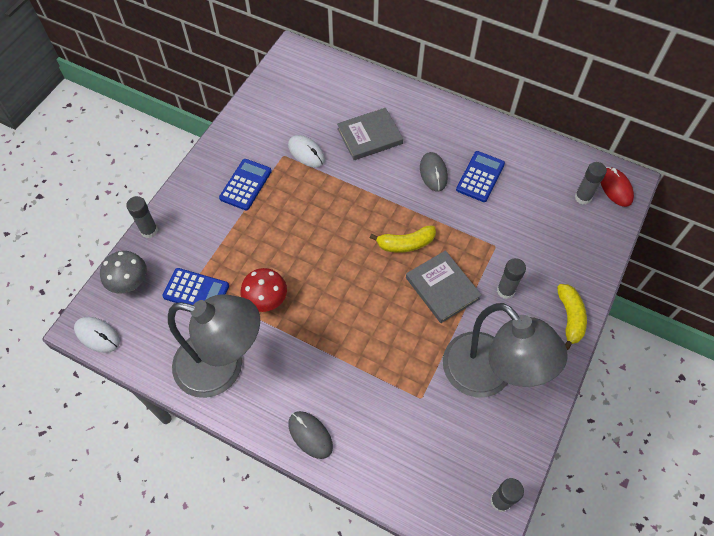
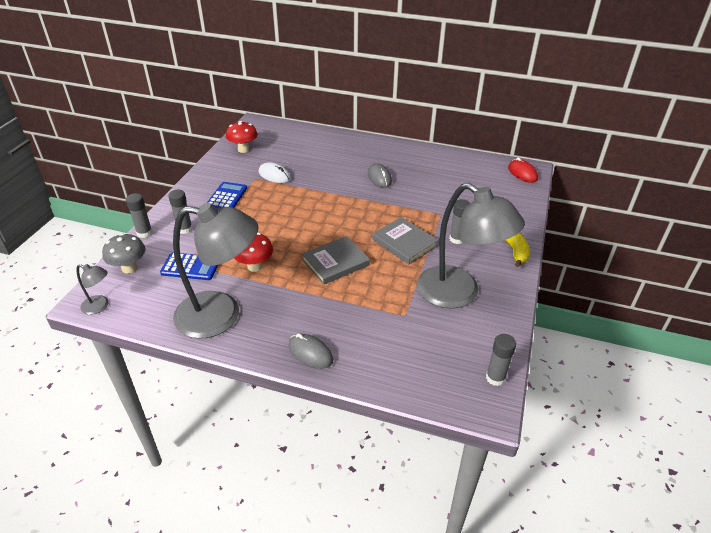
camera: 10 degrees left, 20 degrees down
(97, 335) = (100, 306): white mouse -> grey lamp
(274, 101) = (243, 149): none -> red mushroom
(369, 136) = (324, 162): grey book -> grey book (335, 262)
(405, 244) = (367, 219): yellow banana -> none
(480, 177) = (417, 176): blue calculator -> none
(582, 197) = (499, 180): grey glue stick -> grey glue stick (185, 229)

